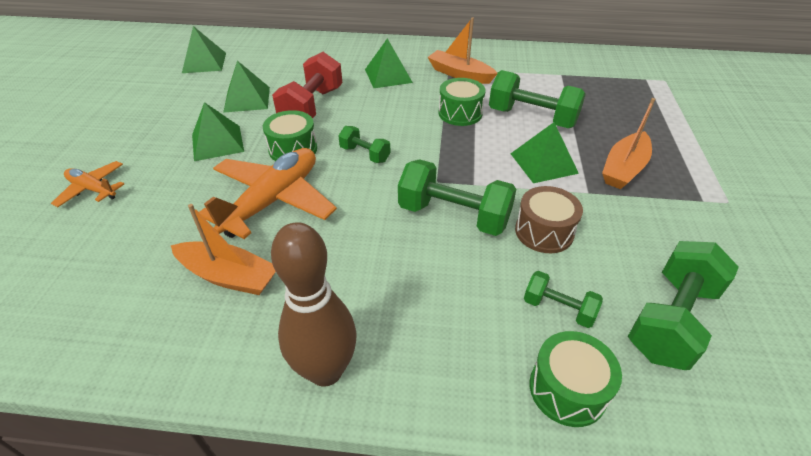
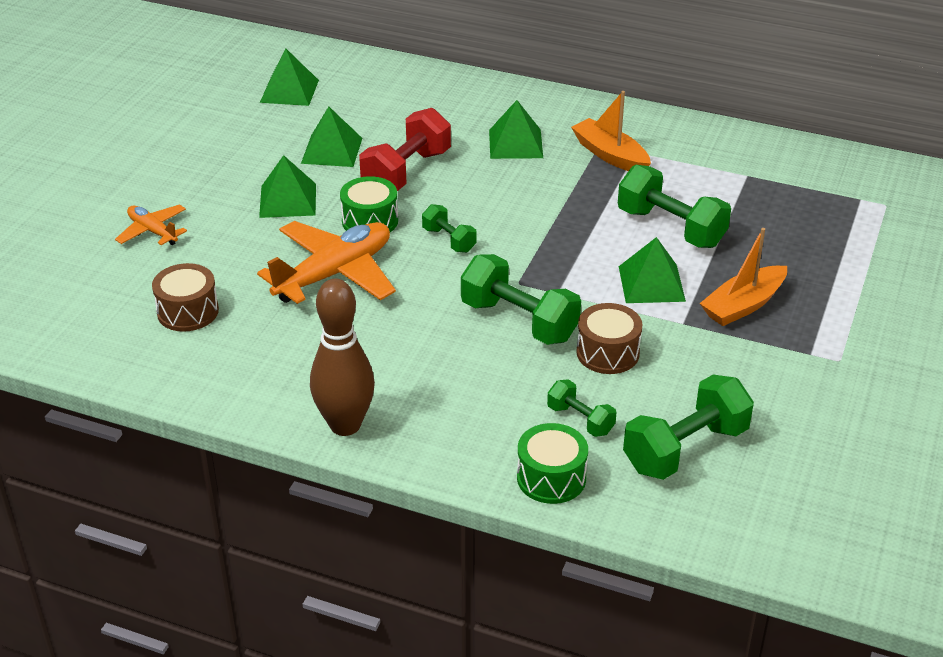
camera: 15 degrees right, 5 degrees down
(132, 265) = (188, 311): none -> brown drum
(229, 276) = (276, 337): orange boat -> none
(460, 113) = (584, 208): green drum -> none

